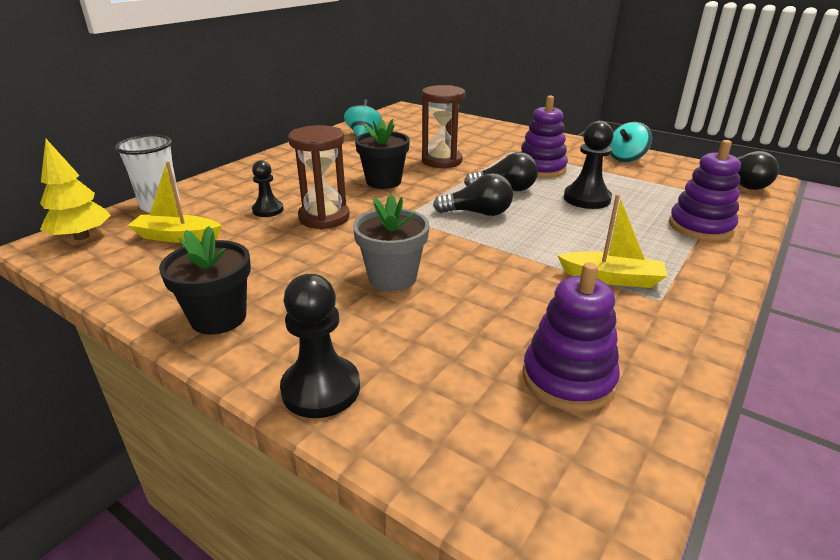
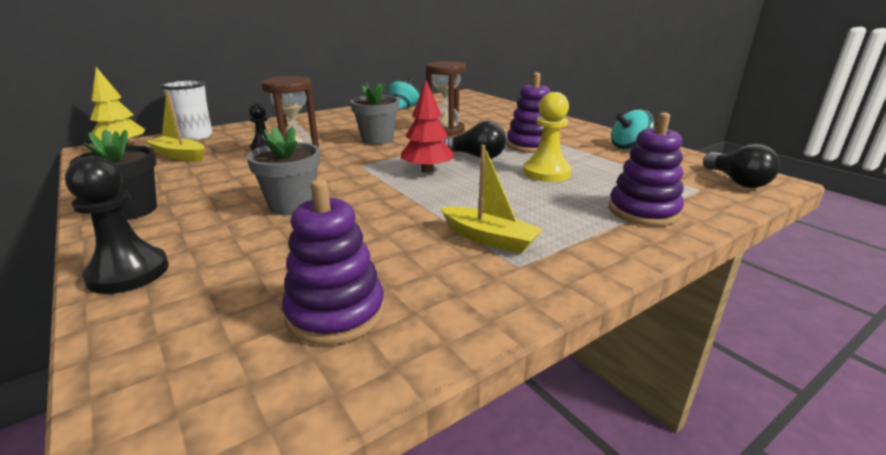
camera: 20 degrees right, 5 degrees down
(383, 182) = (377, 139): black flower pot -> grey flower pot
(477, 213) = (427, 170): black light bulb -> red tree
(586, 199) = (546, 173): black pawn -> yellow pawn

